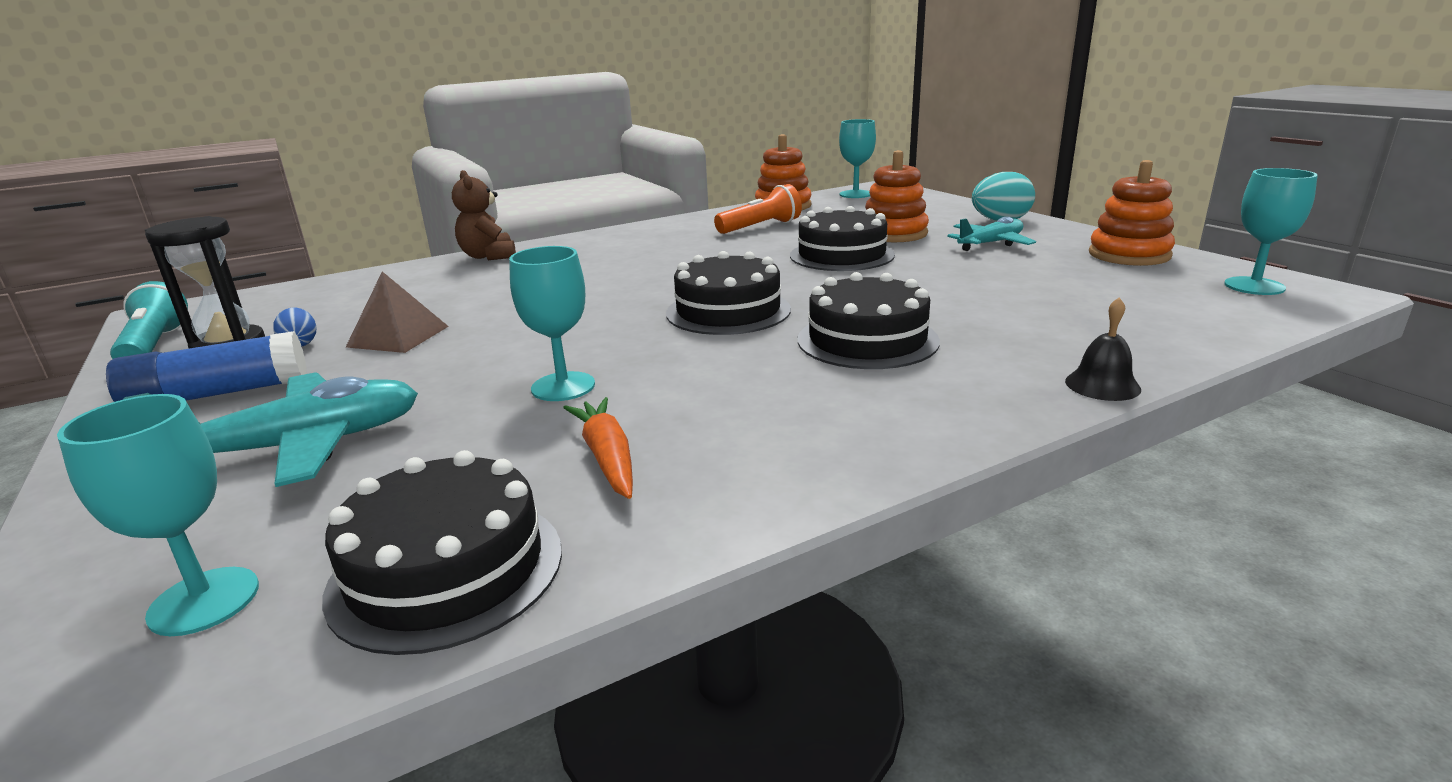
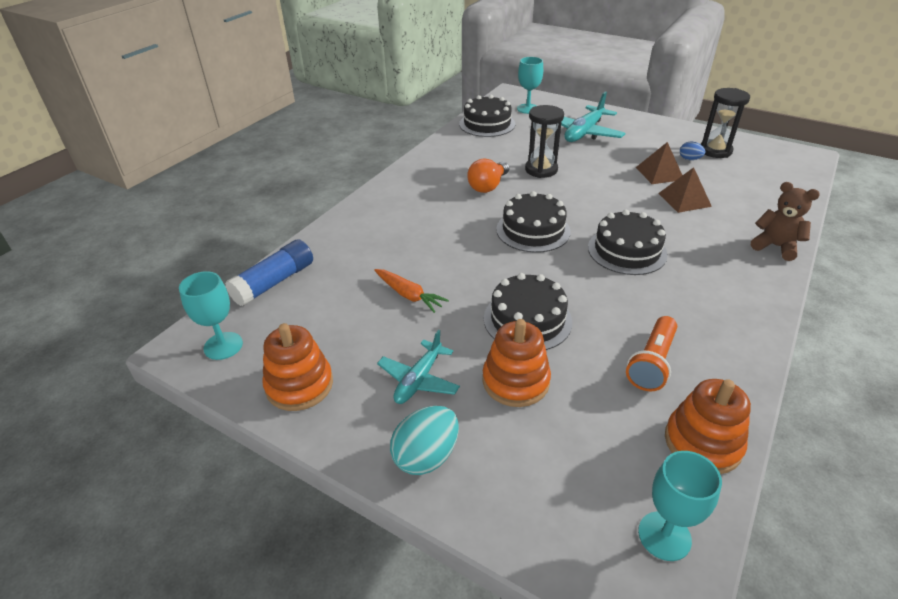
camera: 150 degrees right, 15 degrees up
(154, 346) = (746, 143): turquoise flashlight -> none
(219, 394) = (656, 137): blue glue stick -> blue glue stick (274, 282)
(460, 302) = (684, 200): none -> brown pyramid
(563, 387) = (541, 170): turquoise goblet -> black hourglass
(607, 458) = (487, 152): orange carrot -> orange carrot (408, 295)
(712, 381) = (488, 186): none -> orange light bulb
(867, 340) = (443, 226): black cake -> black cake (627, 250)
(1102, 385) = (332, 223): black bell -> none

